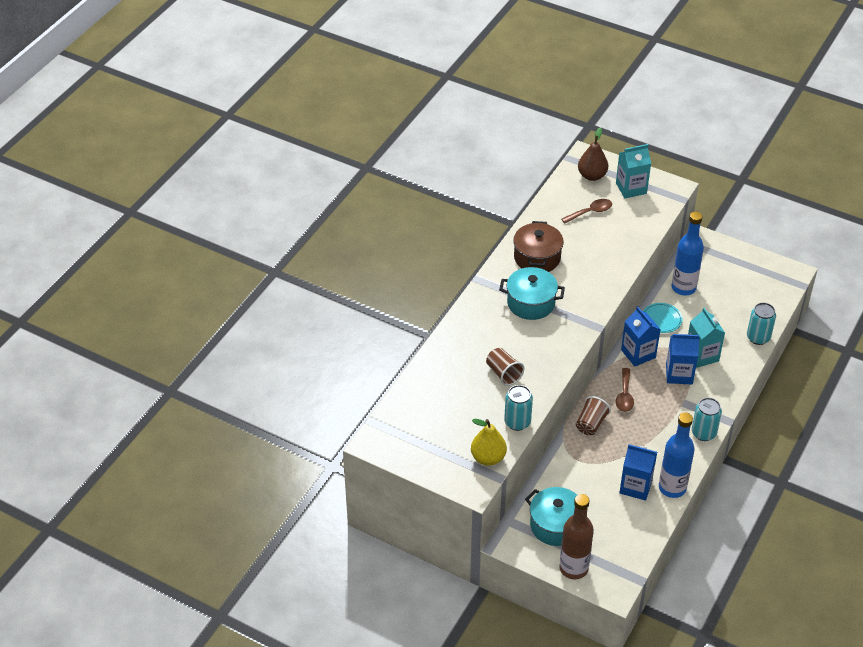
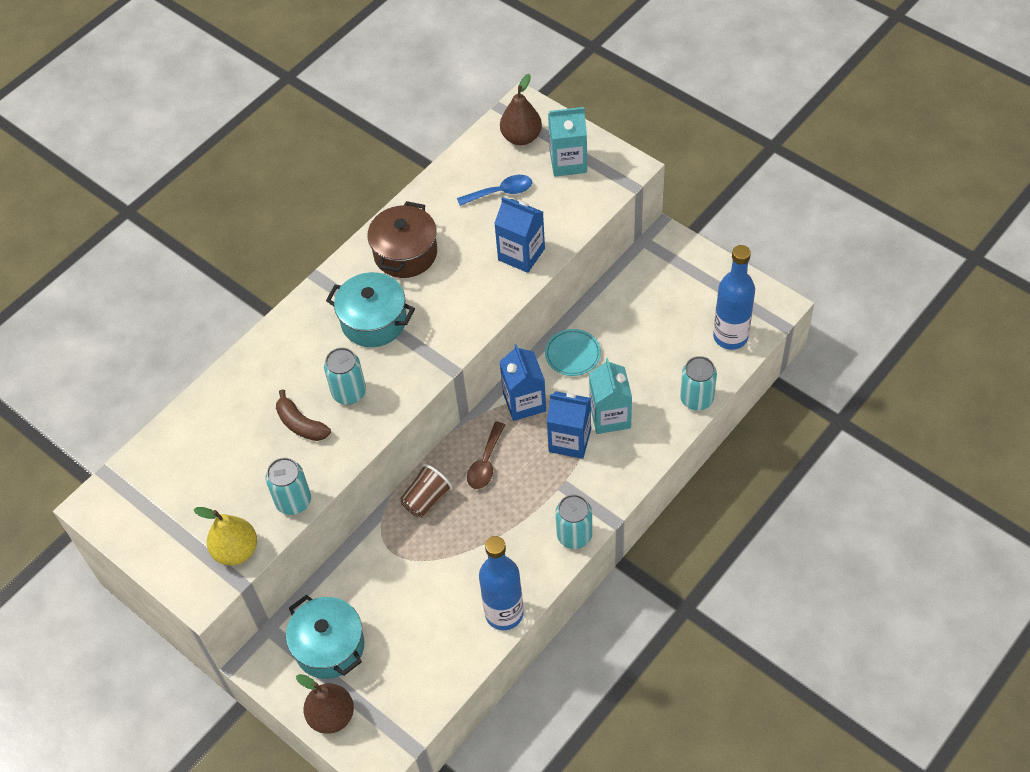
camera: 15 degrees right, 10 degrees up
(503, 373) = (301, 424): brown cup -> brown banana
(530, 350) = (349, 392): none -> turquoise can
(573, 568) = (332, 716): brown bottle -> brown pear
(590, 212) = (501, 192): brown spoon -> blue spoon
(635, 486) = (455, 604): blue carton -> blue carton (521, 254)
(683, 288) = (618, 310): blue bottle -> blue bottle (730, 336)

